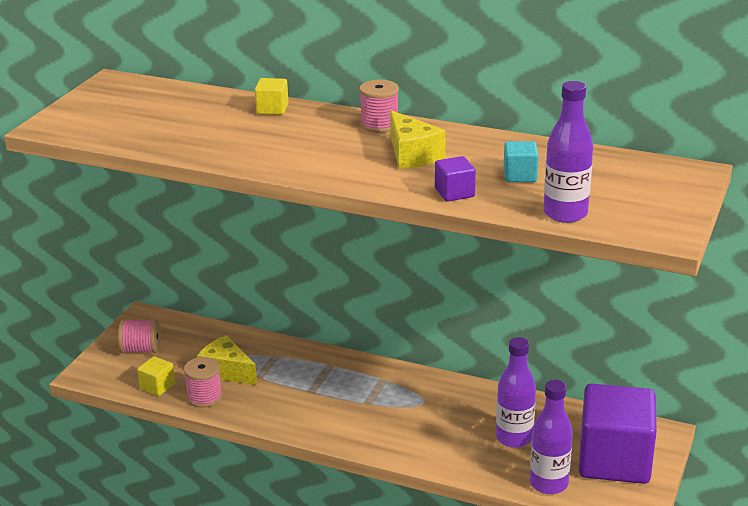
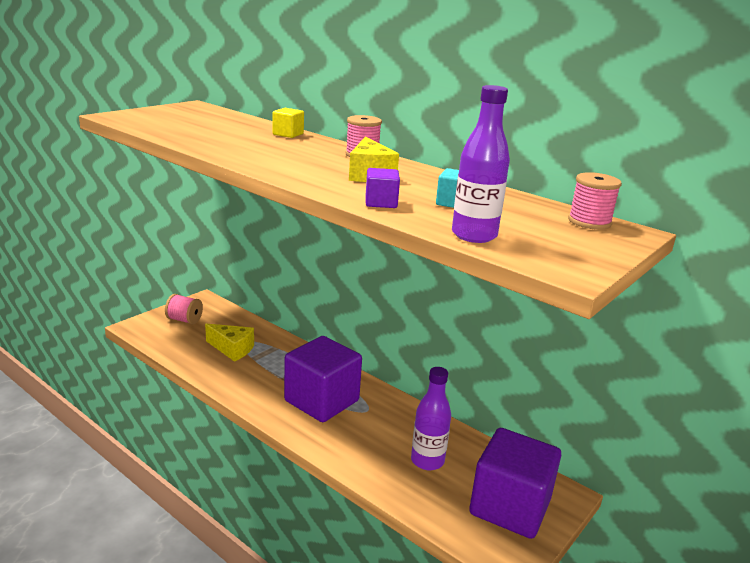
camera: 15 degrees right, 5 degrees down
(157, 386) = (175, 347): yellow cube -> none
(204, 397) = (202, 363): pink spool -> pink spool (589, 222)
(226, 371) = (232, 349): yellow cheese -> yellow cheese turned 150 degrees clockwise
(368, 404) = (321, 401): none -> purple cube
(549, 483) = (437, 511): purple bottle -> none

